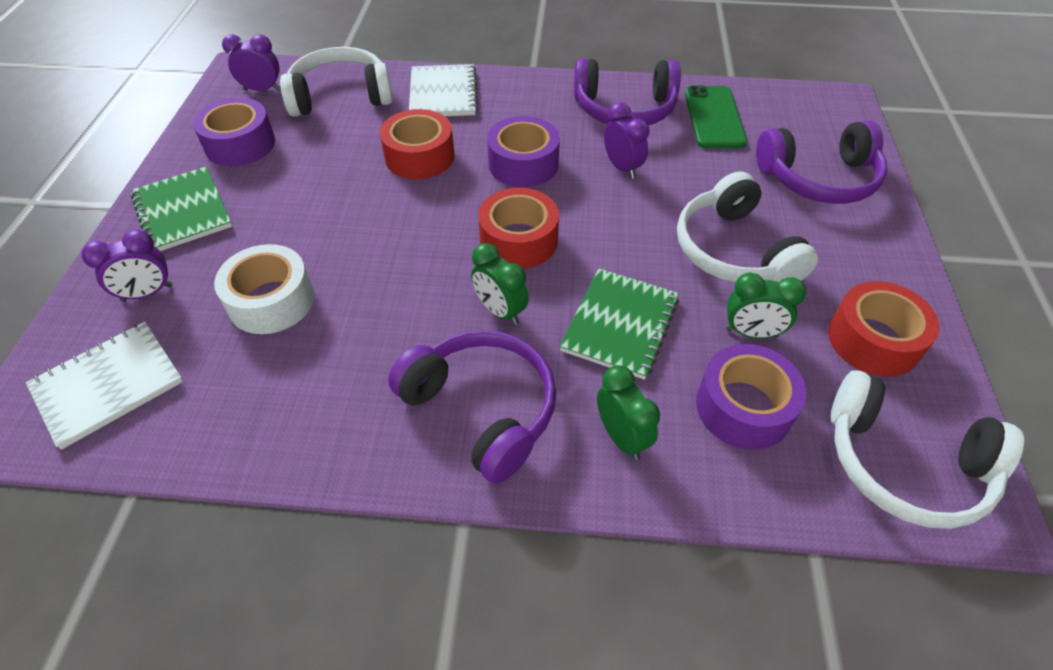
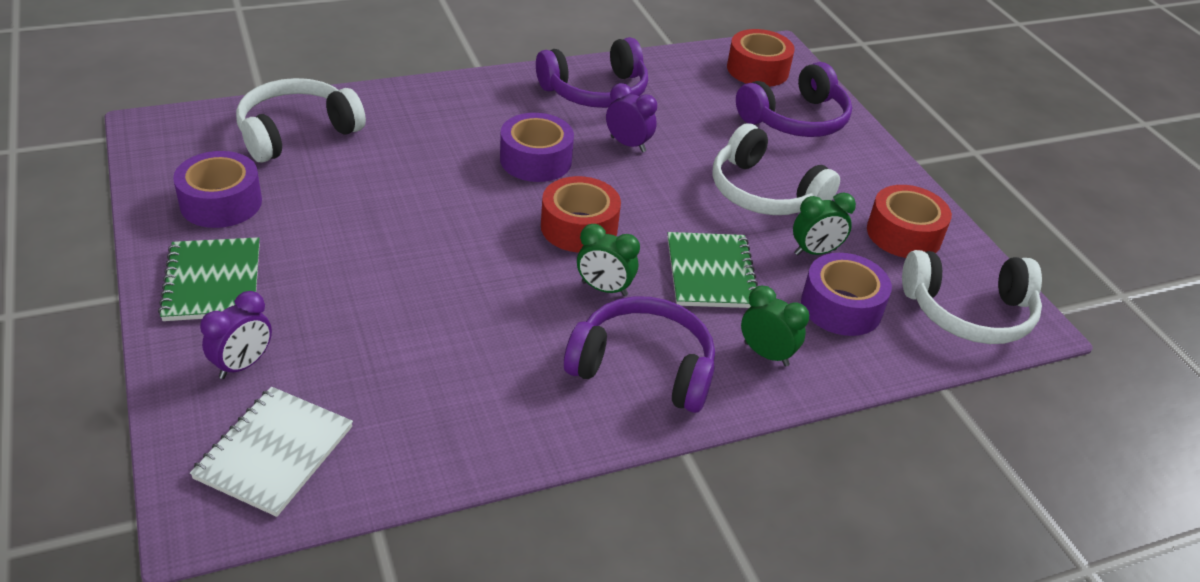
camera: 30 degrees left, 10 degrees down
(182, 211) = (213, 282): green notebook -> green notebook turned 45 degrees clockwise
(262, 90) = (198, 142): purple clock -> none
(271, 301) = (382, 337): white tape -> none
(419, 157) = (428, 174): red tape -> red tape (757, 70)
(443, 93) = (406, 109): white notebook -> none
(714, 117) = (680, 84): green phone -> none

